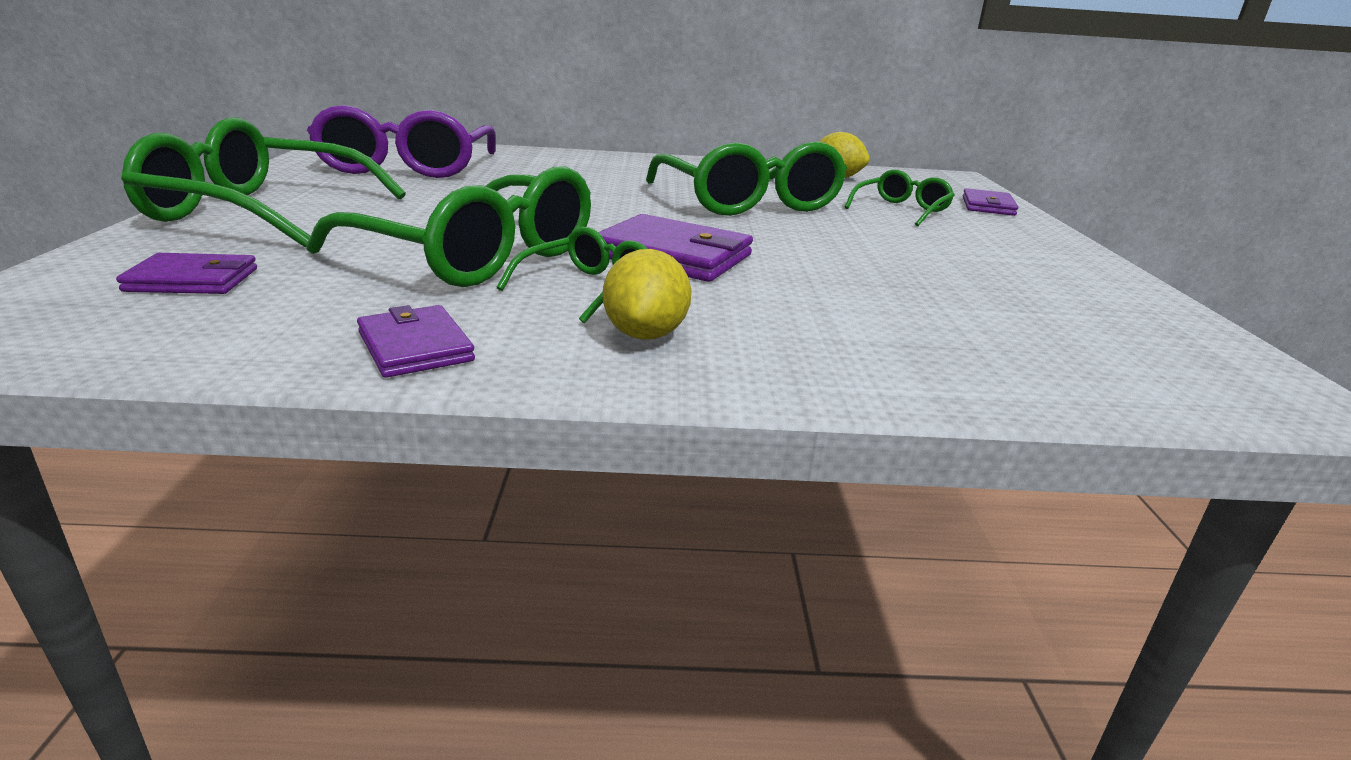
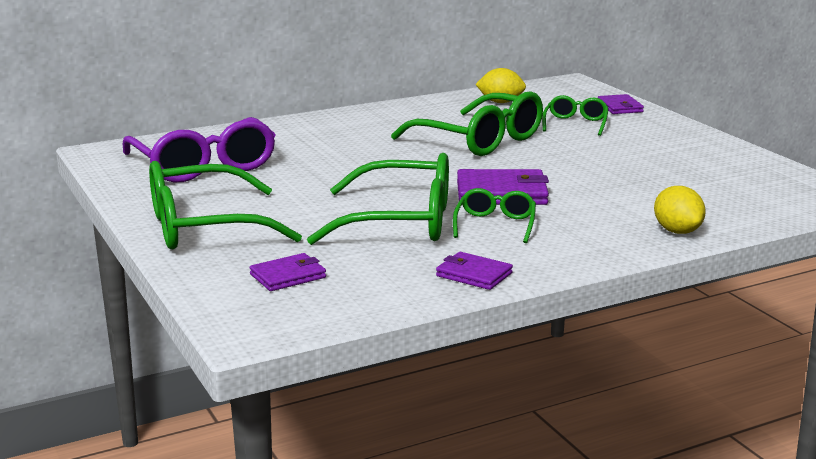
camera: 25 degrees left, 5 degrees down
(645, 334) = (561, 240): yellow lemon -> yellow lemon (677, 231)

